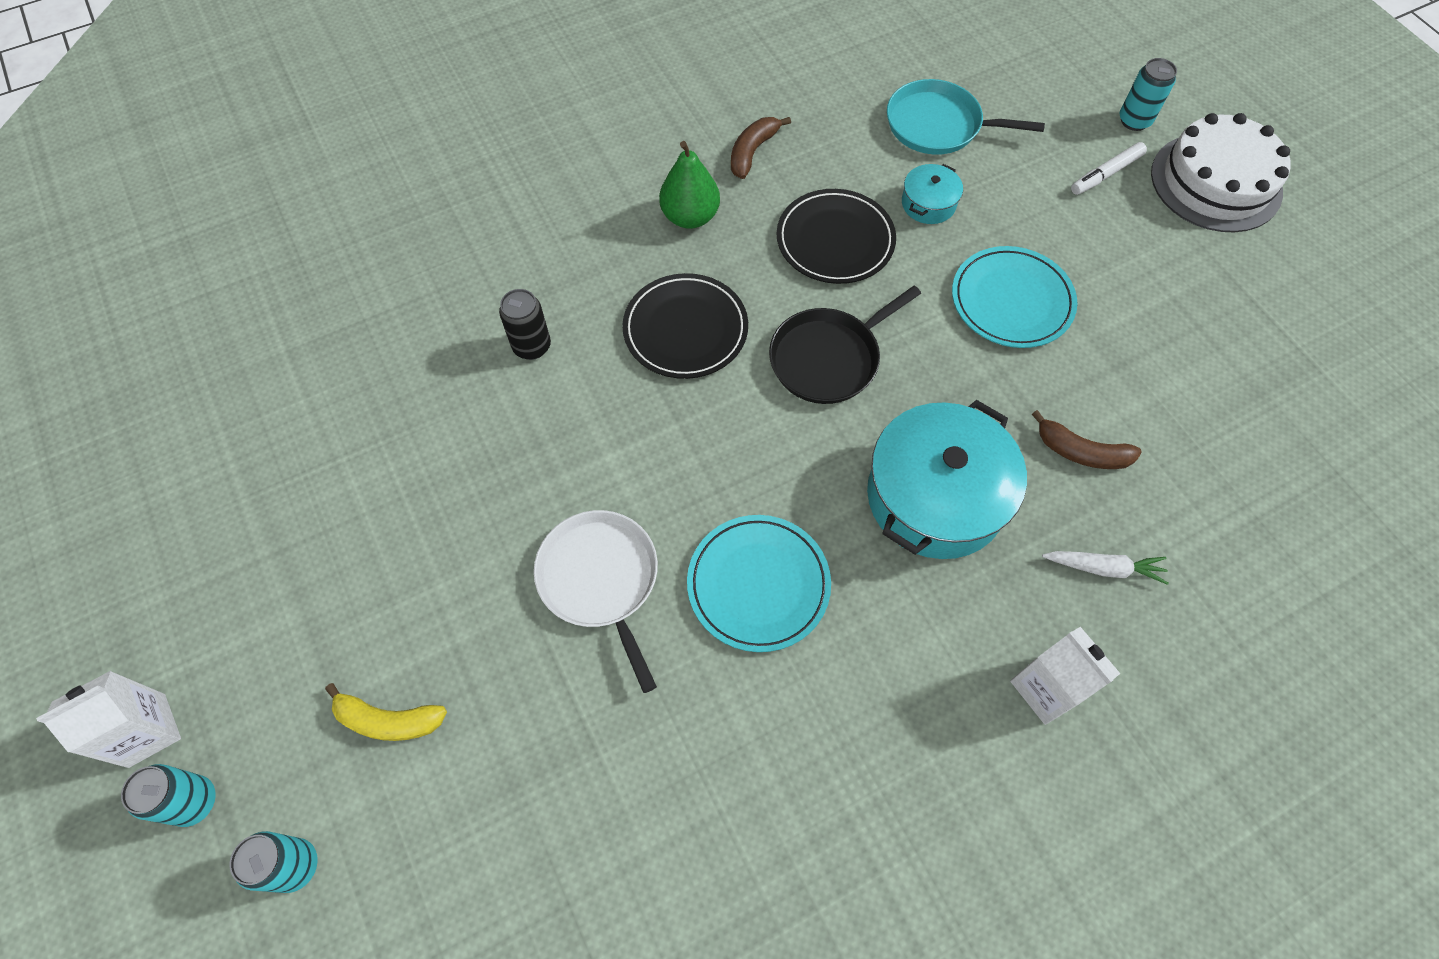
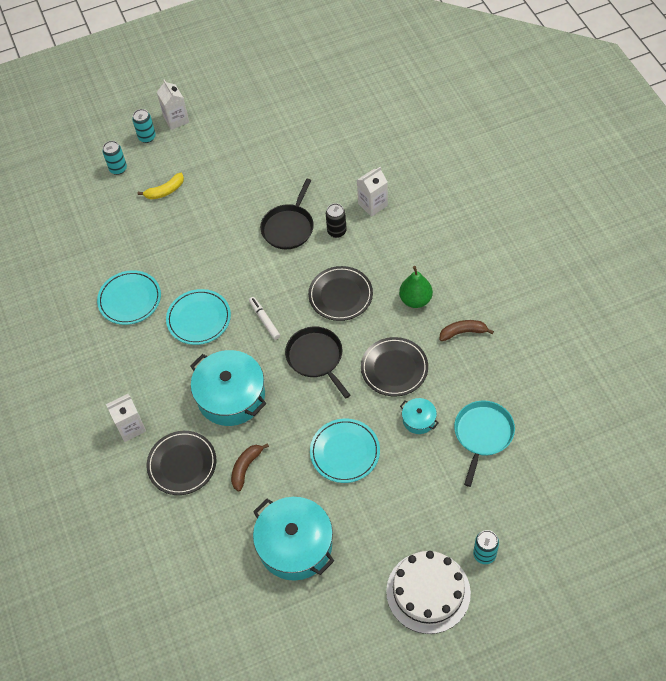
camera: 100 degrees right, 5 degrees down
(388, 720) = (165, 191): yellow banana -> yellow banana turned 135 degrees counterclockwise
(468, 291) = (372, 204): none -> white carton
(517, 433) = (289, 227): none -> black pan
(601, 580) = (211, 260): white pan -> none
(716, 752) = (130, 299): none -> turquoise plate
(752, 152) = (463, 332): brown banana -> brown banana turned 45 degrees counterclockwise
(1104, 568) = (182, 464): white carrot -> black plate
(1106, 174) = (438, 525): white marker -> white marker (264, 320)
(1203, 359) = (295, 545): none -> turquoise pot

